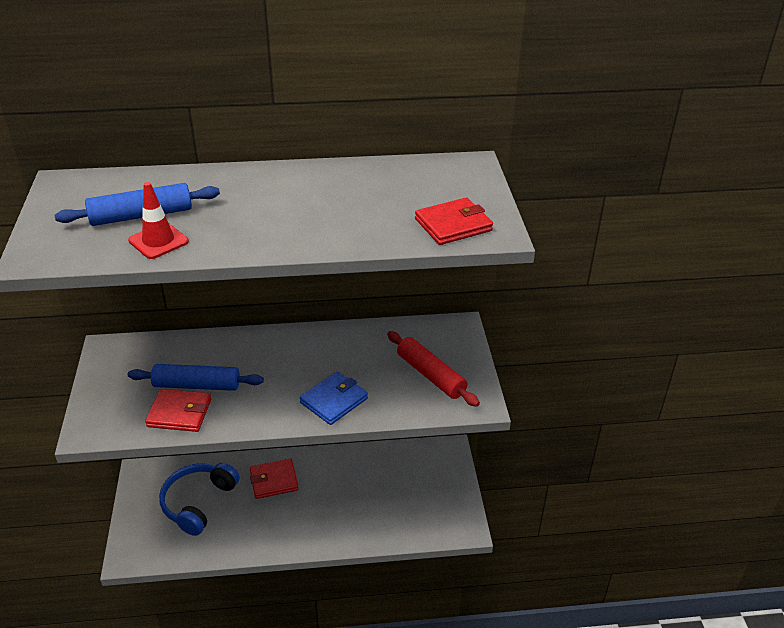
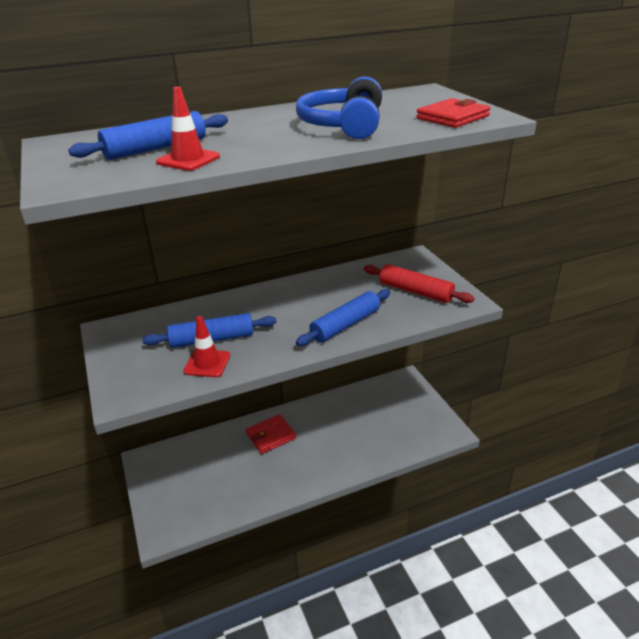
camera: 15 degrees left, 5 degrees down
(179, 413) = (207, 363): red wallet -> red traffic cone
(198, 502) = (210, 470): blue headphones -> blue headphones (343, 125)
(334, 400) = (345, 325): blue wallet -> blue rolling pin

